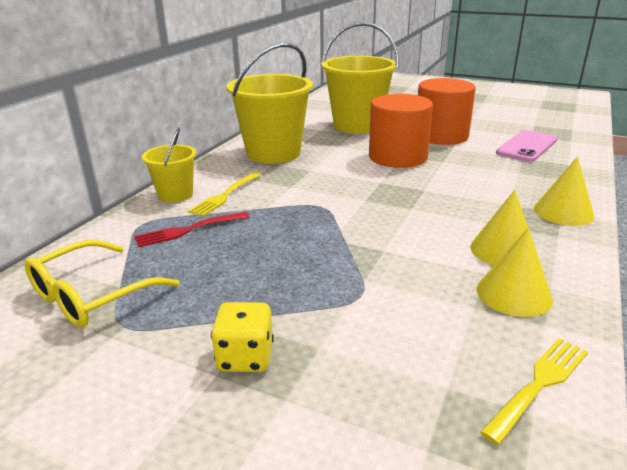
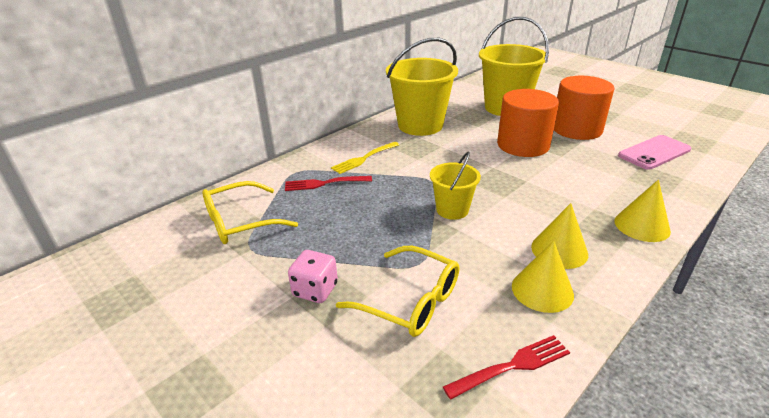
camera: 20 degrees right, 5 degrees up
(175, 194) = (329, 151): yellow bucket -> yellow bucket (452, 210)
(245, 357) = (315, 290): yellow dice -> pink dice
(376, 341) = (410, 301): none -> yellow glasses
(538, 385) = (511, 367): yellow fork -> red fork

